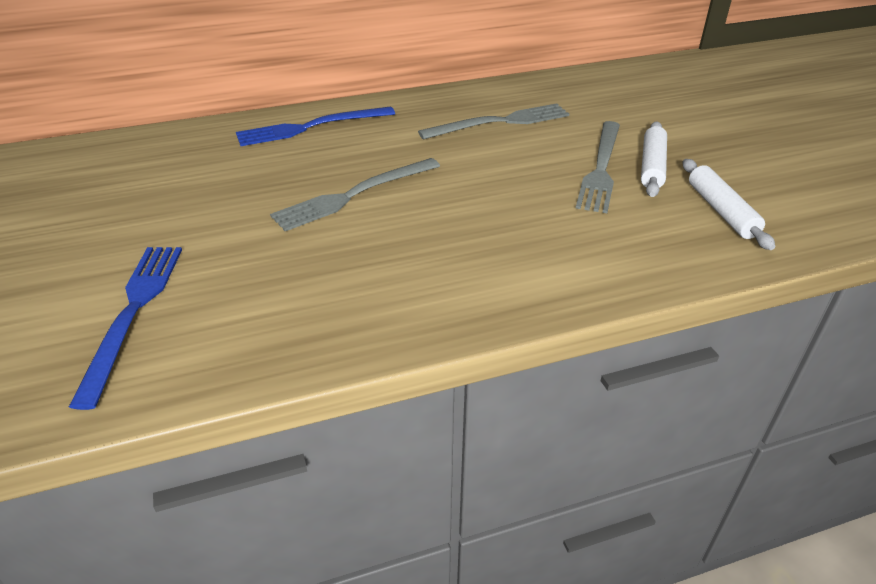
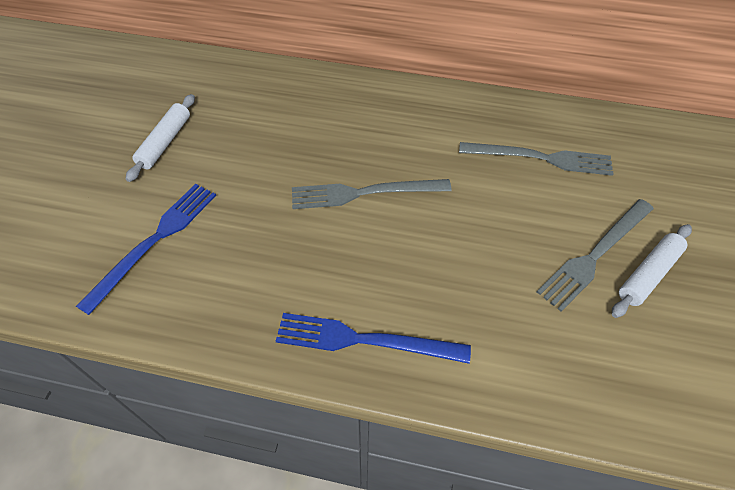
camera: 30 degrees right, 15 degrees up
(311, 127) = (379, 102): blue fork -> blue fork (364, 340)
(721, 211) = (676, 362): white rolling pin -> white rolling pin (165, 142)

